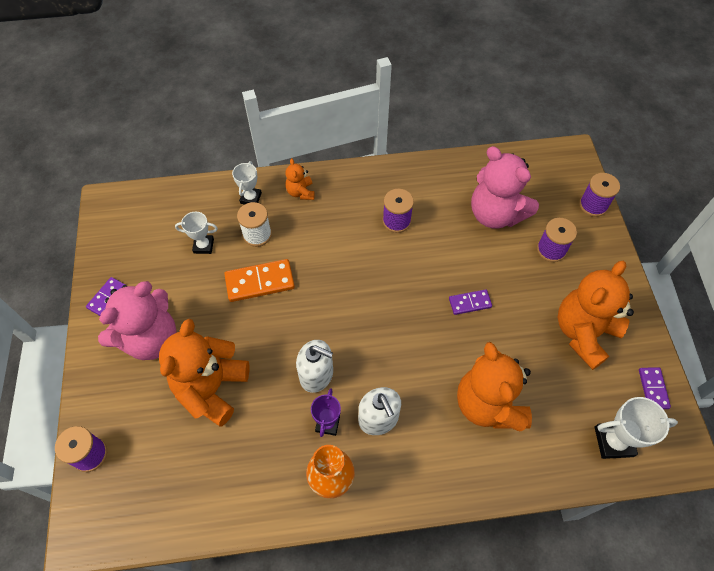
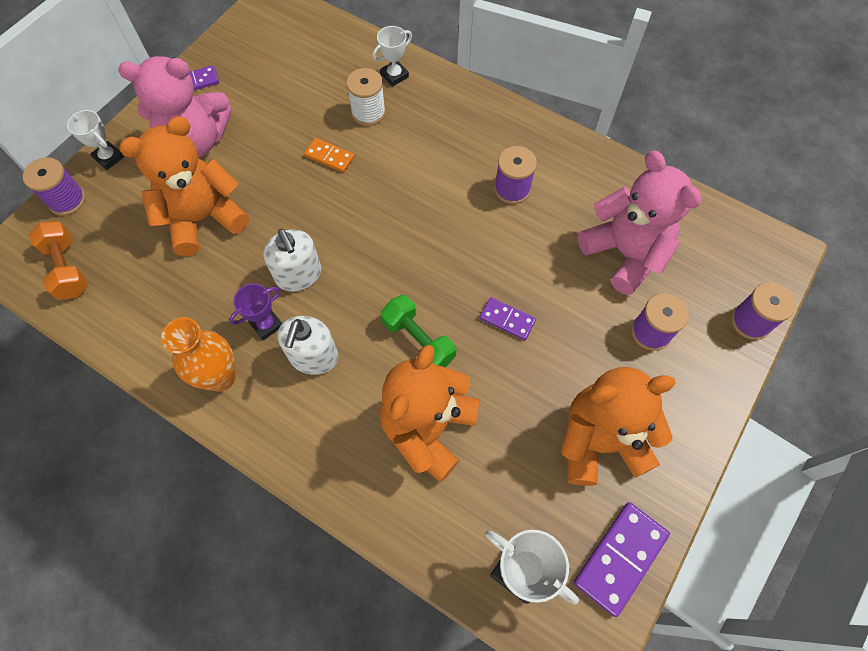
camera: 40 degrees right, 5 degrees up
(142, 502) = (67, 268): none -> orange dumbbell
(203, 246) = (313, 91): white trophy -> white trophy (109, 157)
(260, 282) = (329, 157): orange domino -> orange domino, size x0.59
(300, 192) = (445, 100): orange teddy bear -> none
(432, 356) = (418, 341): none -> green dumbbell
(495, 214) = (625, 253): pink teddy bear -> pink teddy bear turned 150 degrees clockwise
(653, 389) = (620, 558): purple domino -> purple domino, size x1.69

